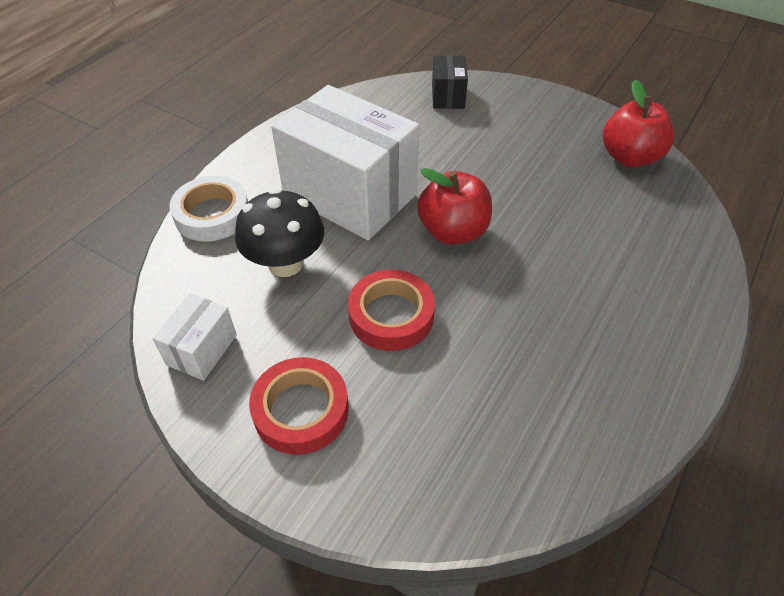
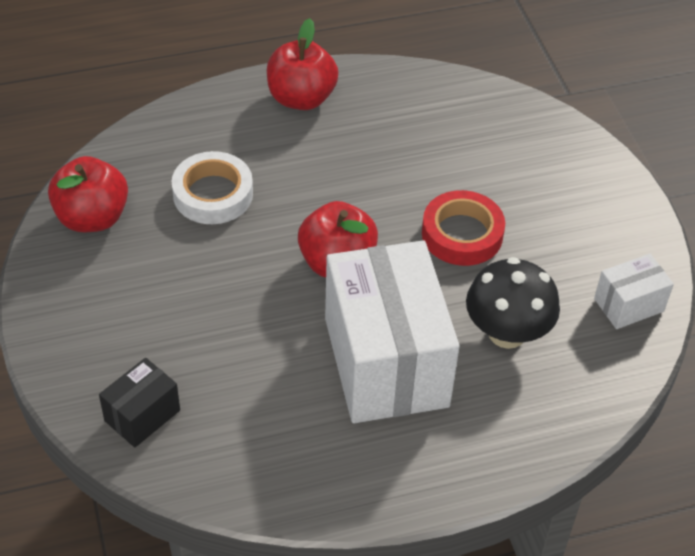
camera: 140 degrees left, 0 degrees up
(212, 214) = (536, 434): white tape -> white tape (213, 194)
(301, 410) = (584, 218): red tape -> none
(661, 343) = (301, 98): none -> red apple

